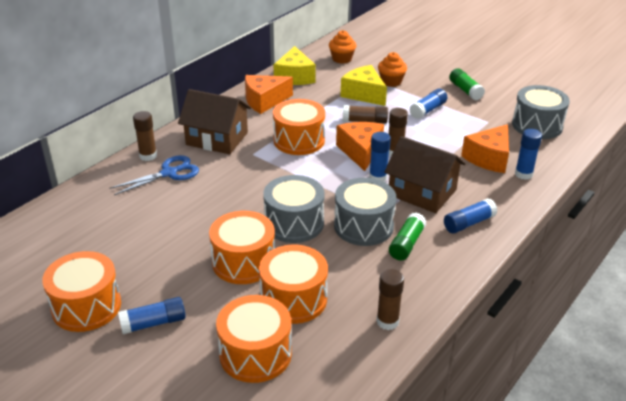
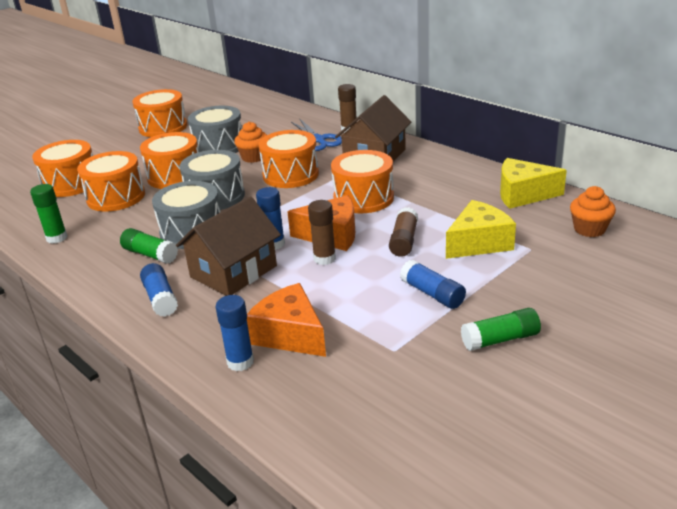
camera: 100 degrees right, 5 degrees down
(153, 323) = (130, 148): blue glue stick -> none
(250, 182) = (290, 175): none -> orange drum
(264, 101) = (456, 177): orange cheese -> none
(387, 321) = (57, 238): brown glue stick -> green glue stick
(391, 82) = (521, 267): orange cupcake -> orange cupcake (253, 157)
(537, 125) = (376, 406): grey drum -> grey drum (219, 146)

